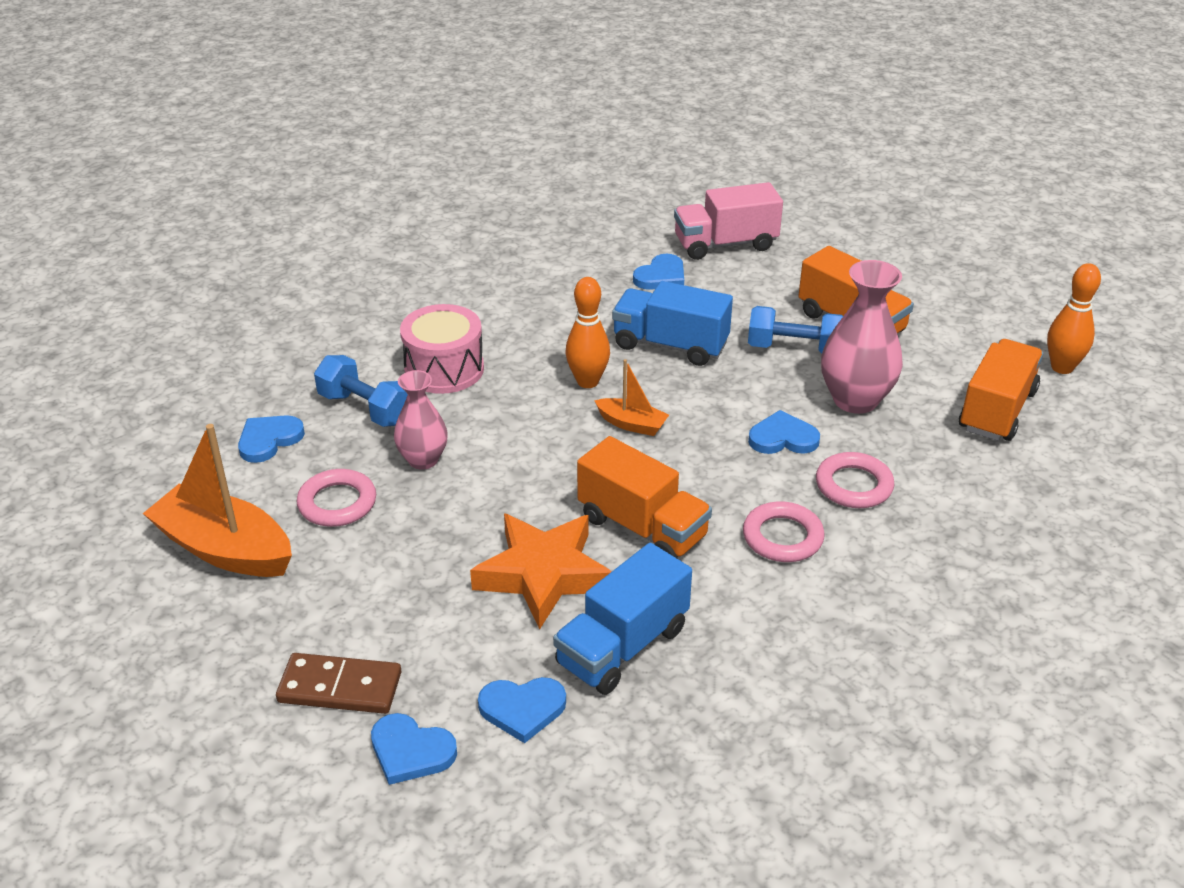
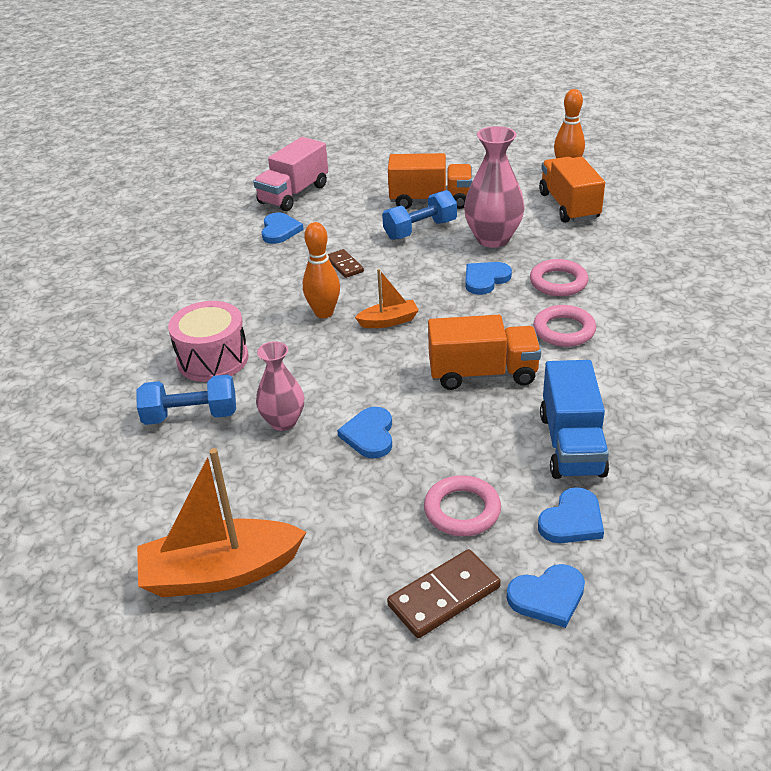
camera: 40 degrees left, 0 degrees up
(269, 440) = (143, 480): blue heart -> blue heart (369, 435)
(337, 503) = (262, 486): pink ring -> pink ring (462, 510)
(543, 574) = (466, 437): orange star -> none
(670, 345) = (344, 265): blue truck -> brown domino

